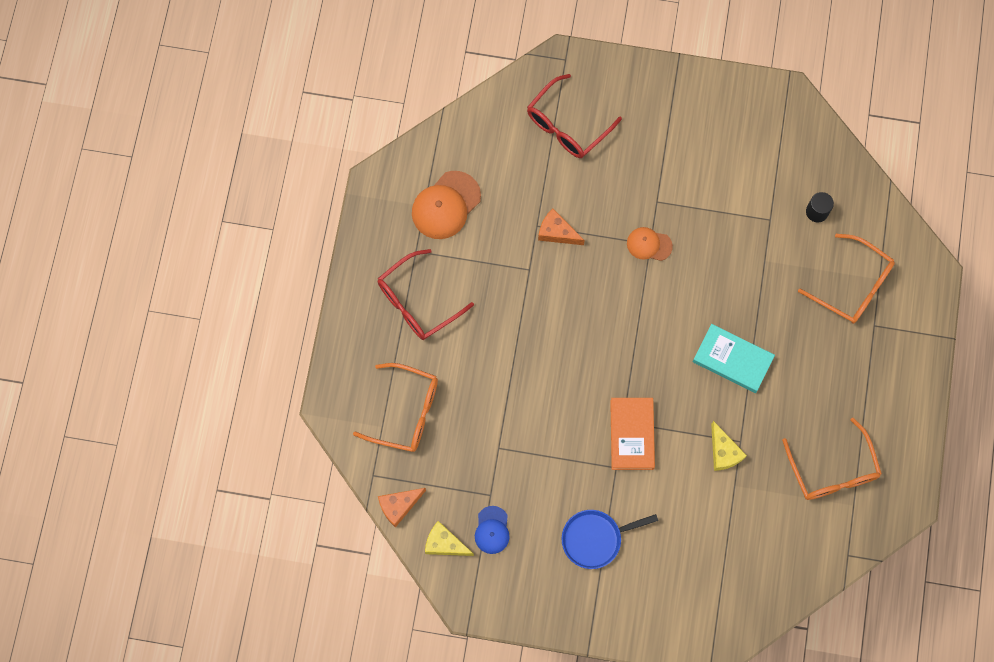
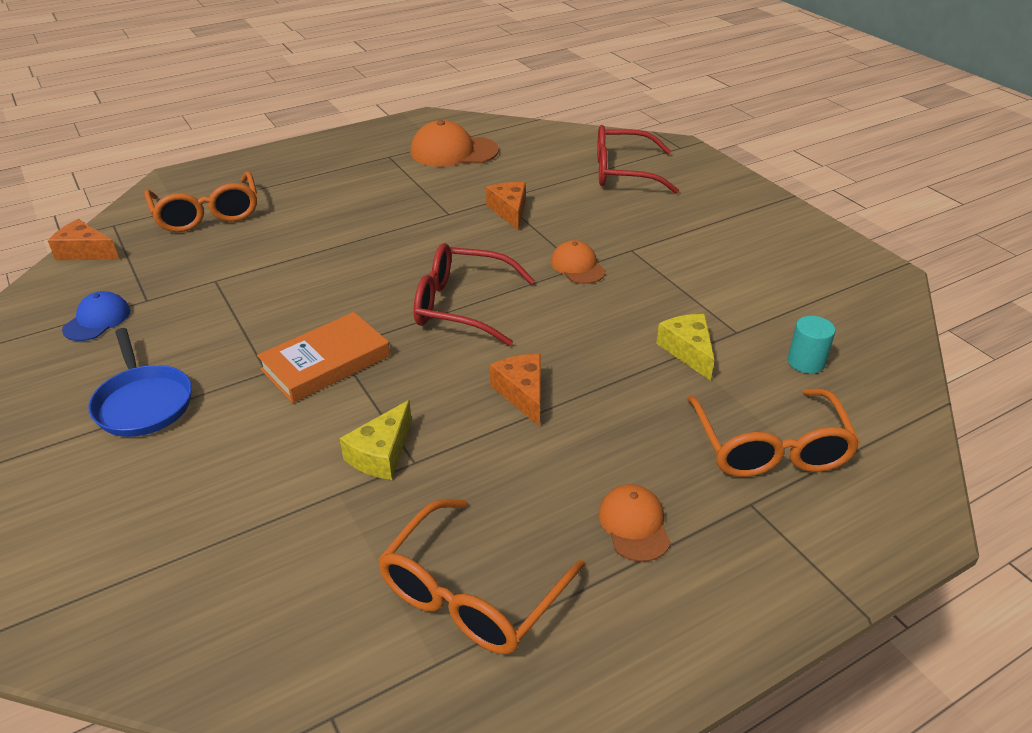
camera: 50 degrees right, 35 degrees down
(417, 302) = (336, 175): red glasses -> red glasses (461, 306)
(444, 543) = (54, 297): yellow cheese -> yellow cheese (688, 351)
(492, 530) = (97, 320): blue cap -> blue cap turned 150 degrees clockwise
(595, 539) = (143, 402): blue pan -> blue pan turned 150 degrees counterclockwise
(732, 360) = (522, 393): turquoise book -> orange cheese
(817, 212) = (806, 362): black cylinder -> turquoise cylinder
(848, 381) = (634, 525): none -> orange cap

